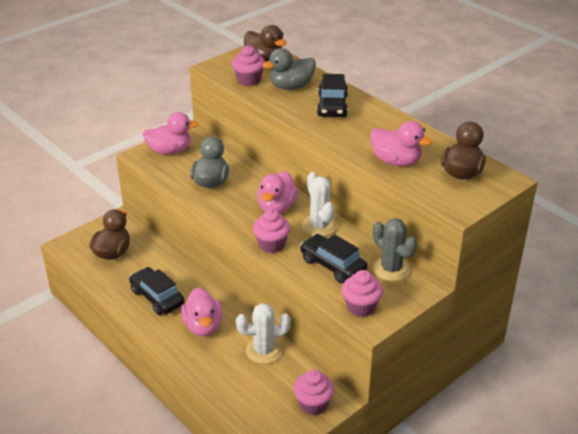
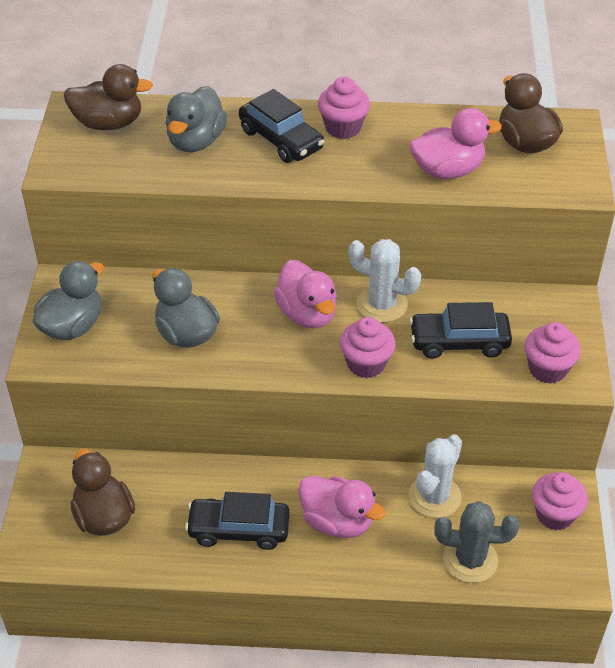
camera: 45 degrees left, 10 degrees up
(170, 151) = (72, 326): pink duck -> grey duck
(249, 80) = (132, 163): pink cupcake -> pink cupcake (343, 128)
(391, 269) = (516, 304): grey cactus -> grey cactus (470, 559)

